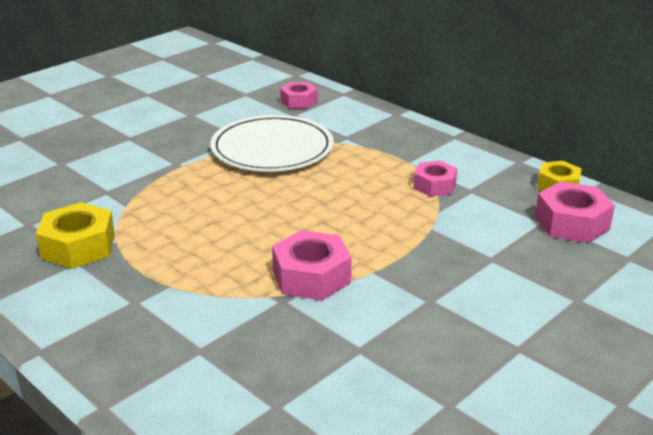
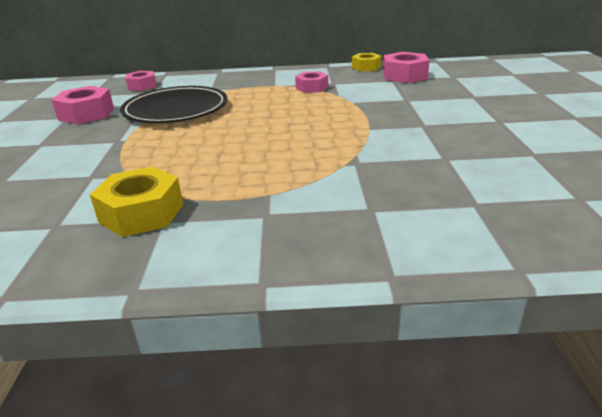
camera: 45 degrees left, 0 degrees up
(272, 148) = (176, 109): white plate -> black plate
(311, 277) = (345, 146): pink nut -> pink nut (86, 114)

